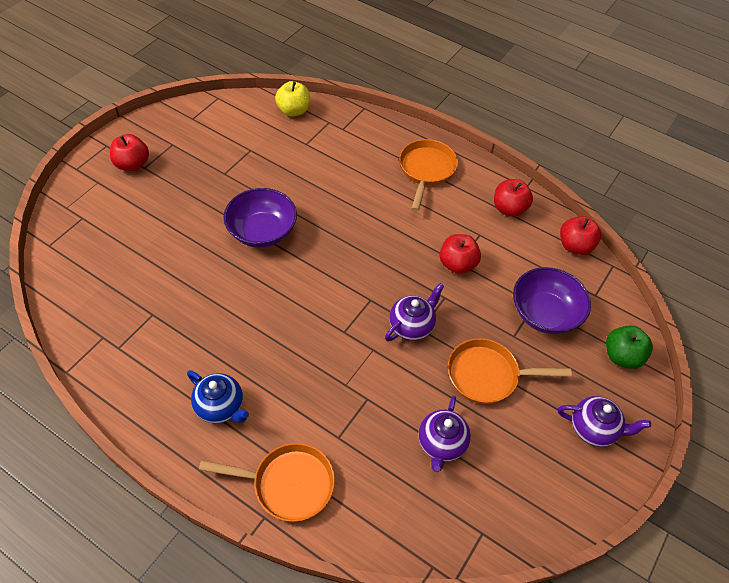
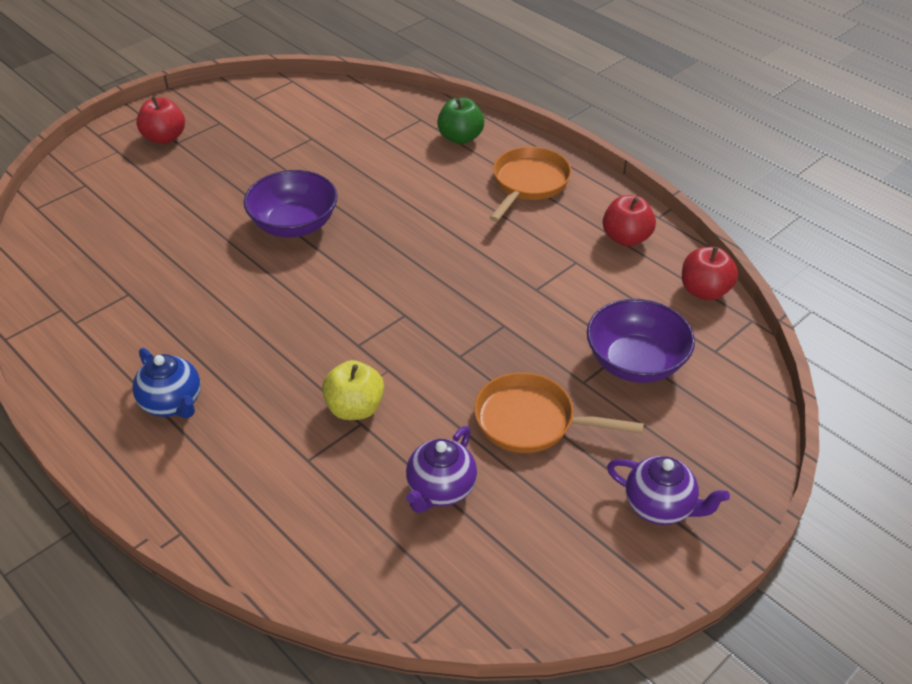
camera: 15 degrees right, 10 degrees down
(288, 484) = (224, 501): orange pan -> none
(293, 111) = (380, 103): yellow apple -> yellow apple (355, 408)
(412, 326) = (448, 351): purple teapot -> none
(457, 264) = (534, 291): red apple -> none
(622, 356) = (730, 427): green apple -> green apple (460, 138)

